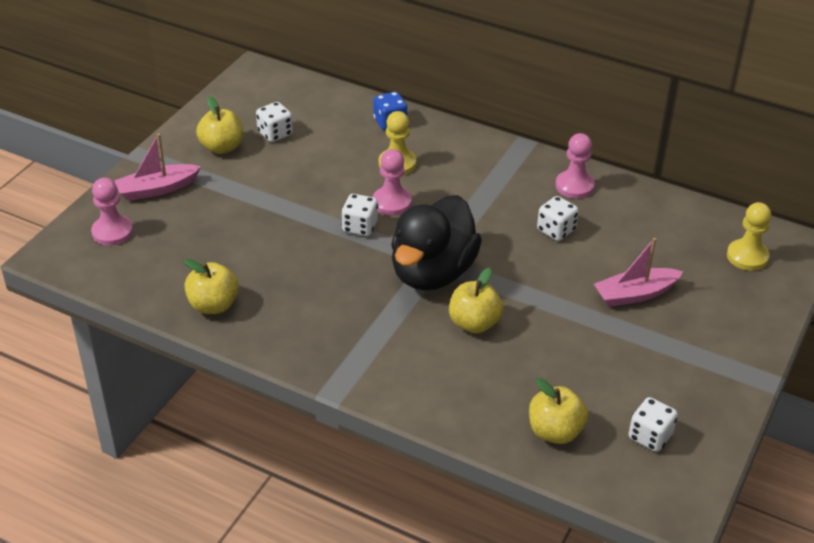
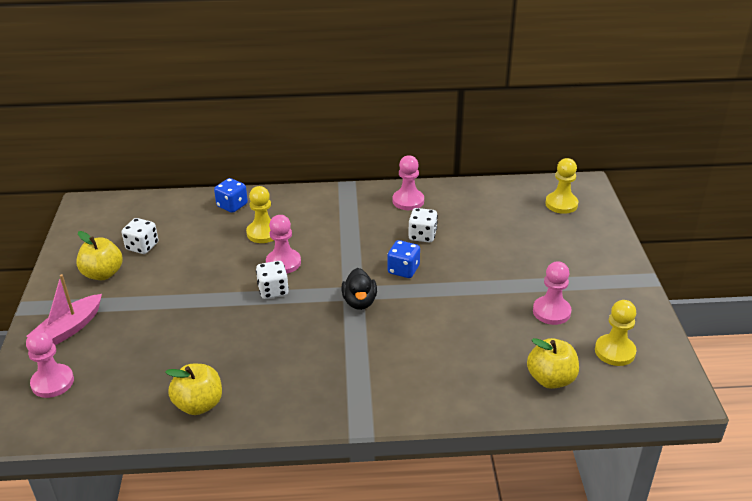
camera: 30 degrees left, 5 degrees down
(432, 273) = (359, 302): black duck -> black duck, size x0.48
(474, 323) = (423, 326): yellow apple -> none
(504, 258) = (403, 270): none -> blue dice
(620, 367) = (551, 312): none -> pink pawn
(635, 294) = (515, 258): pink boat -> none
(650, 436) = (615, 351): white dice -> yellow pawn

